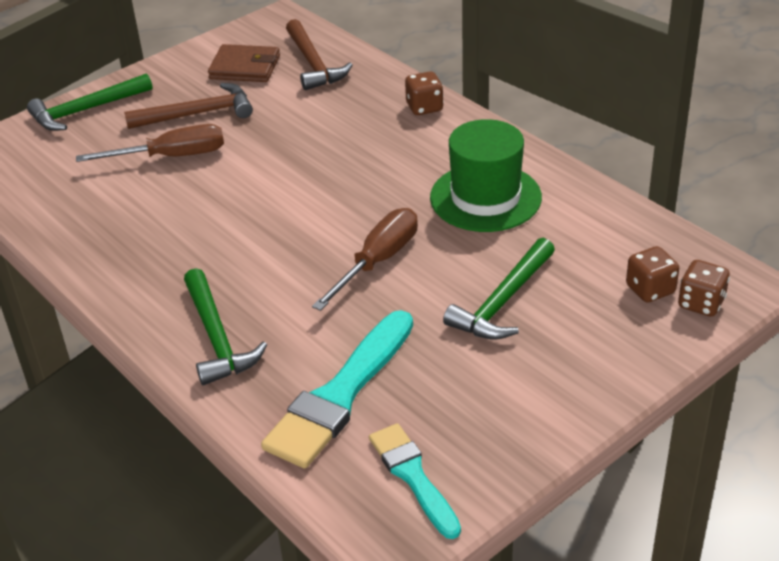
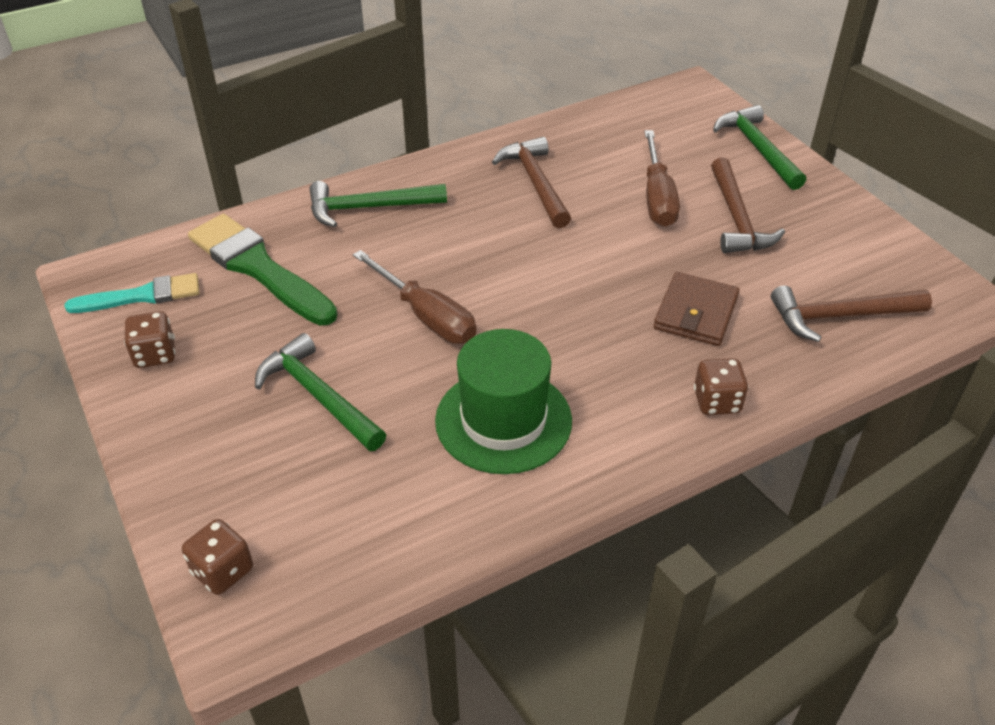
camera: 100 degrees right, 5 degrees up
(156, 230) = (535, 183): none -> brown hammer
(245, 67) = (836, 259): brown wallet -> brown wallet (696, 313)
(340, 395) = (258, 268): turquoise brush -> green brush
(650, 289) = (271, 529): brown dice -> brown dice (155, 355)

